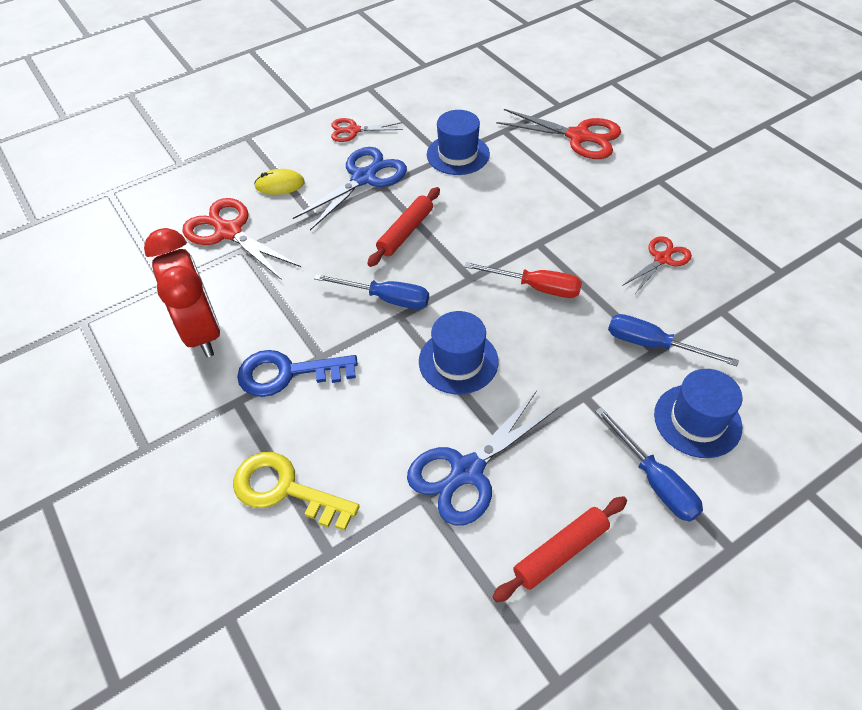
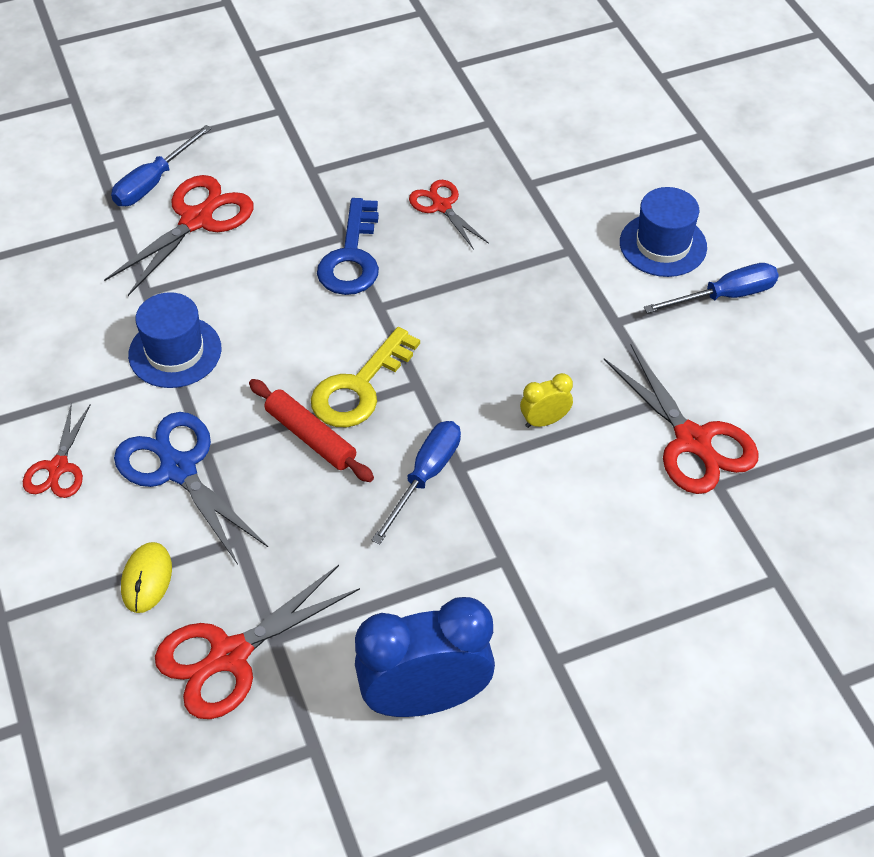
camera: 80 degrees left, 0 degrees up
(202, 332) = (425, 698): red clock -> blue clock
(285, 490) = (692, 614): yellow key -> yellow key (360, 387)
(288, 373) = (523, 598): blue key -> blue key (352, 256)
(458, 361) = (544, 421): blue hat -> yellow clock
(467, 471) = (692, 441): blue scissors -> red scissors
(535, 287) = (451, 326): red screwdriver -> none
(560, 552) = (792, 385): red rolling pin -> none
(653, 345) = (562, 249): blue screwdriver -> blue screwdriver (153, 182)

